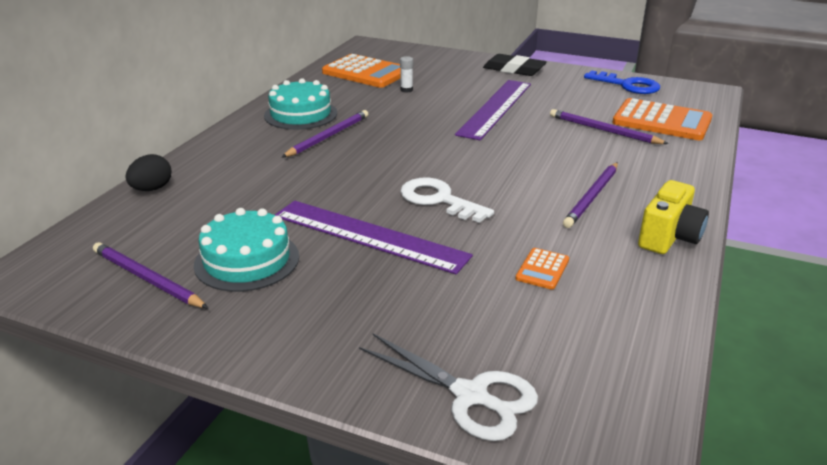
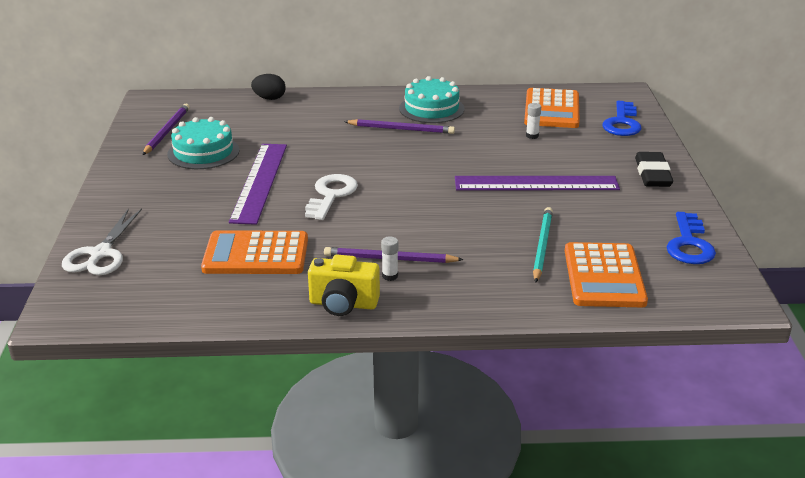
camera: 65 degrees right, 0 degrees up
(419, 58) = (622, 123): none -> blue key
(542, 269) = (256, 254): orange calculator -> orange calculator, size x2.14
(604, 130) = (542, 246): purple pencil -> turquoise pencil
(624, 203) = (390, 276): none -> white glue stick

